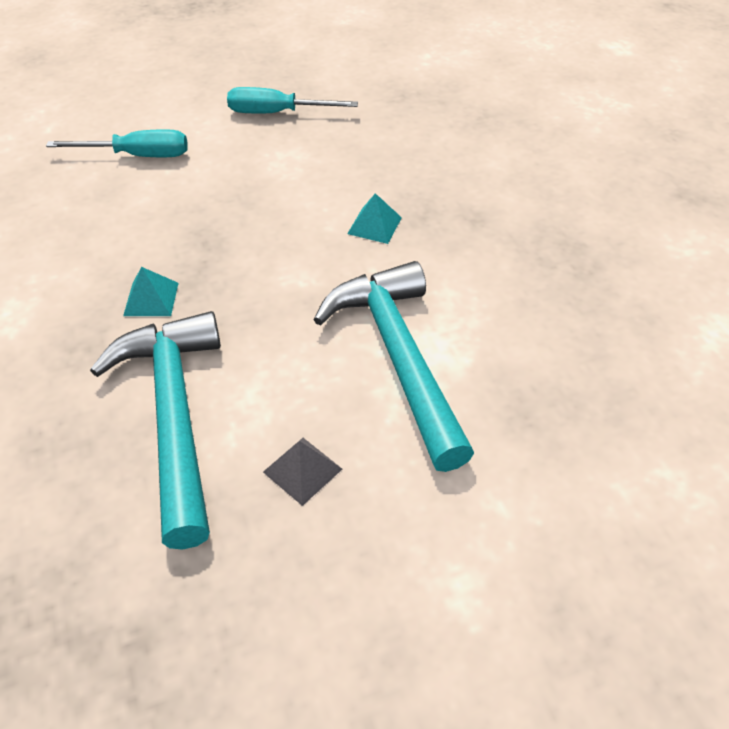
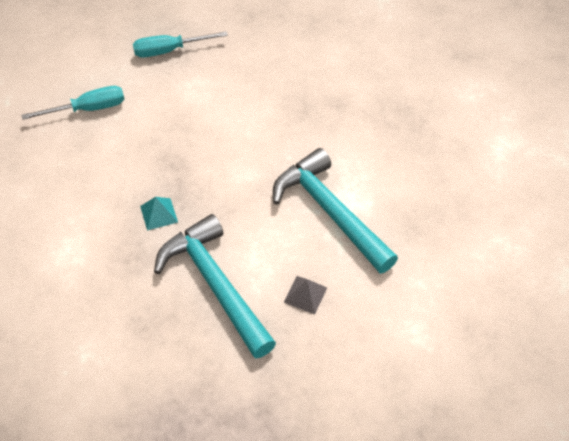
camera: 20 degrees left, 5 degrees up
(374, 225) = (276, 125): turquoise pyramid -> none

